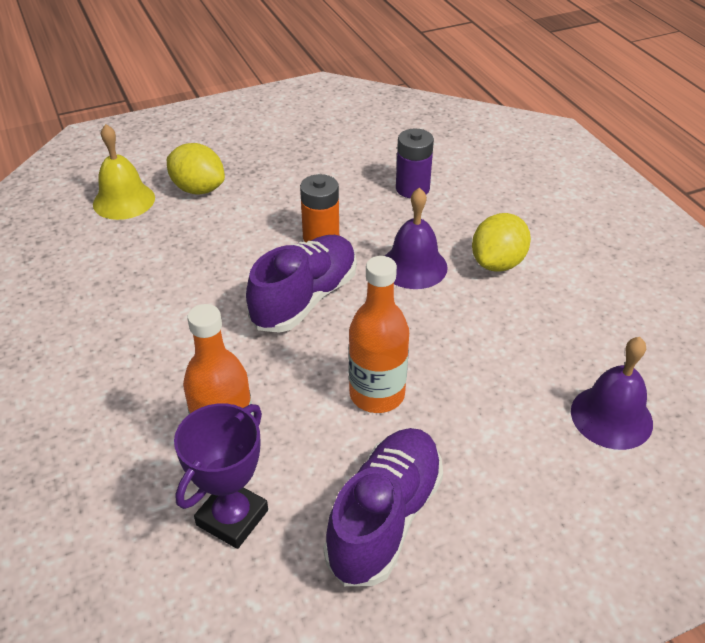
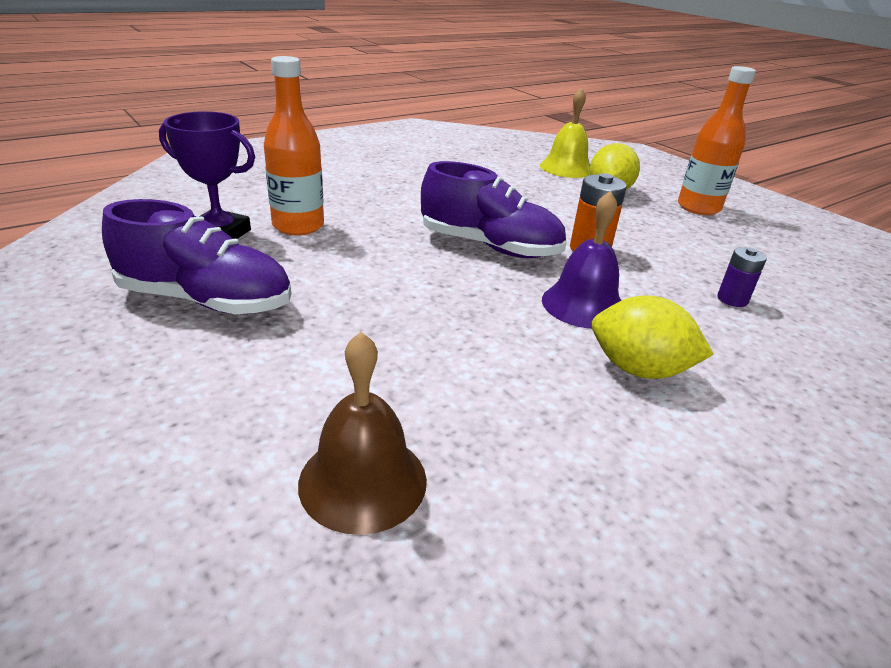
camera: 75 degrees right, 10 degrees down
(377, 394) = (368, 290): orange bottle -> orange bottle (698, 208)
(412, 189) = (732, 299): purple battery -> purple battery, size x0.65
(611, 417) = (363, 481): purple bell -> brown bell

